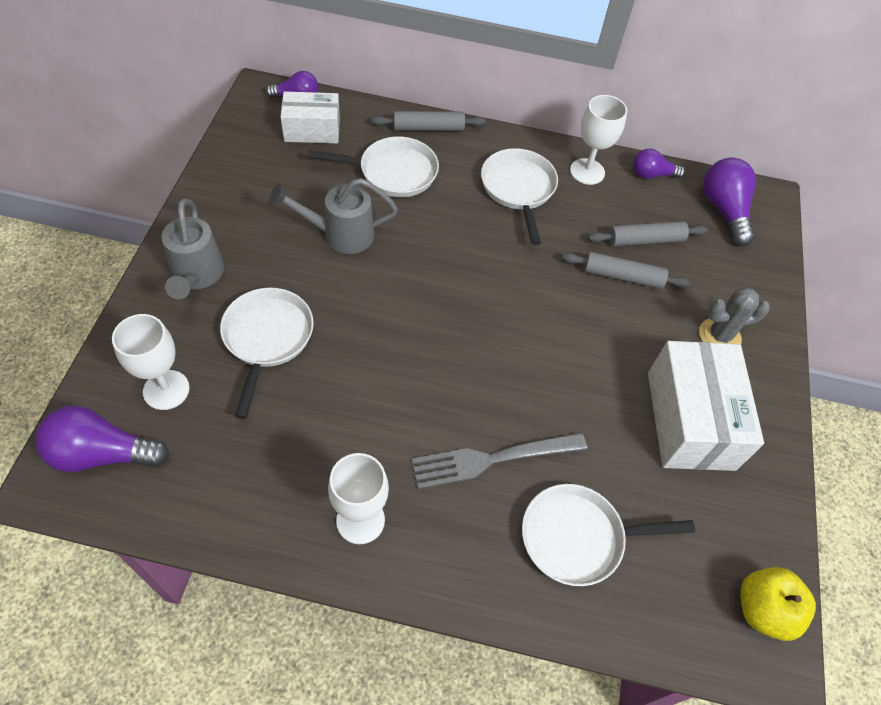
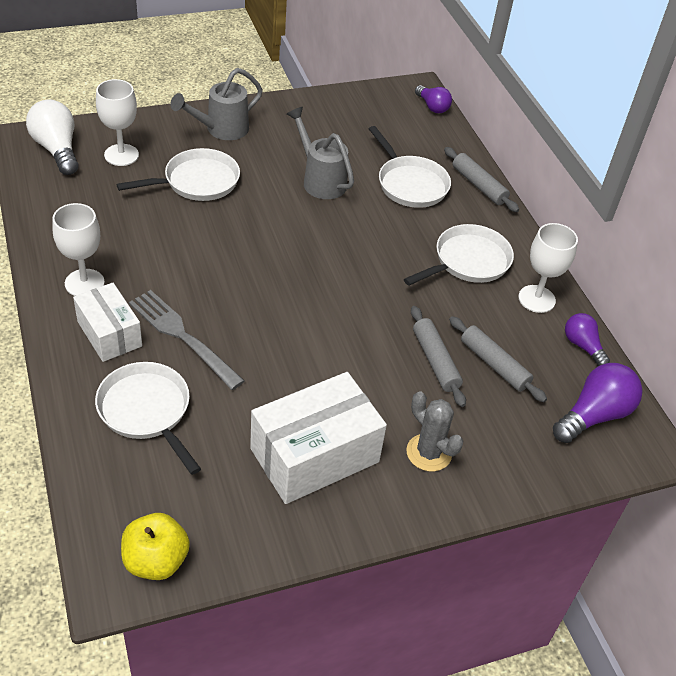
camera: 60 degrees right, 10 degrees down
(102, 454) = (57, 149): purple light bulb -> white light bulb
(312, 130) = (408, 127): white box -> white box (109, 334)

